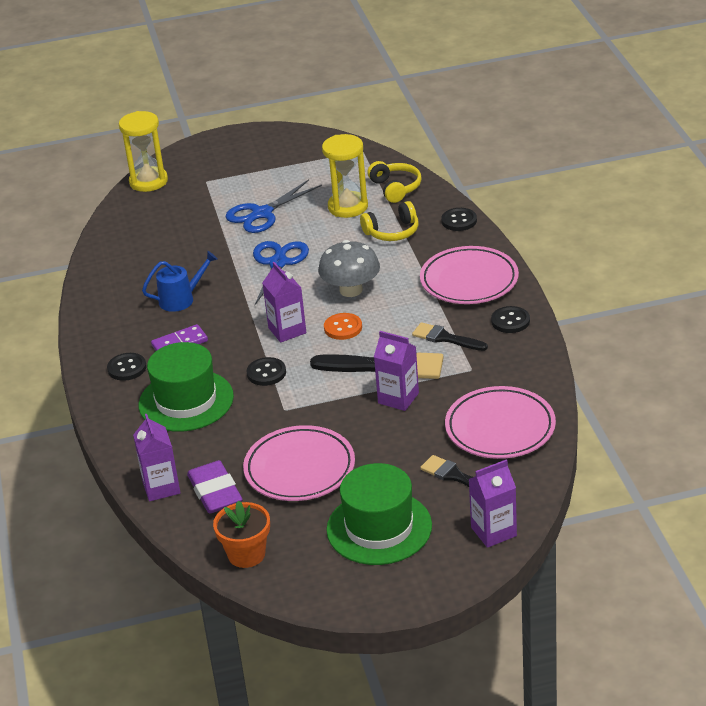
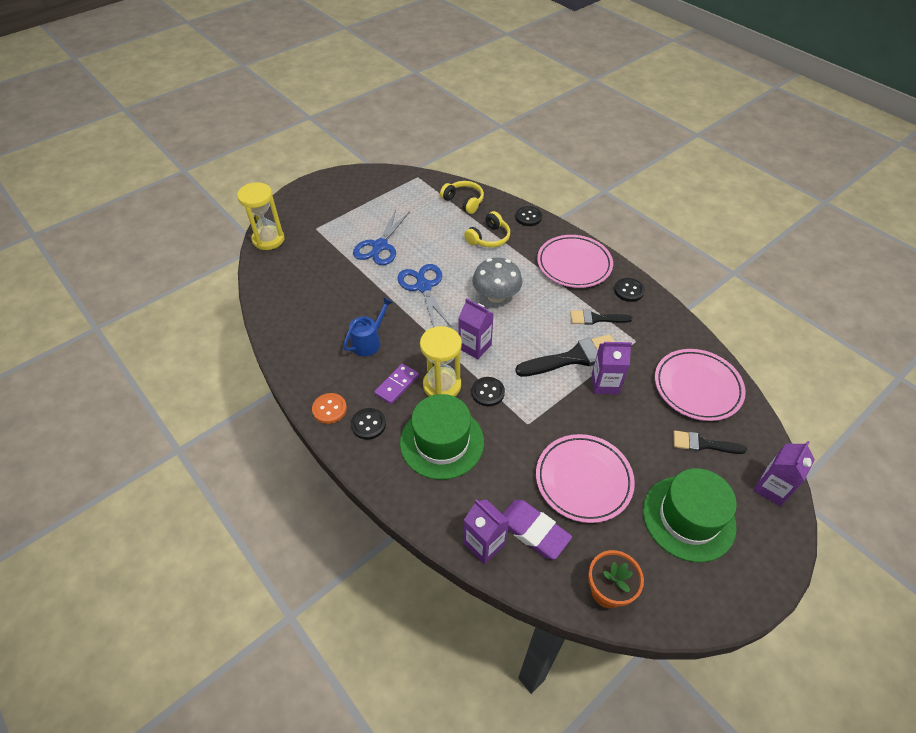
camera: 30 degrees left, 15 degrees up
(343, 328) = (515, 331): orange button -> orange button (329, 409)
(348, 207) = (441, 225): yellow hourglass -> yellow hourglass (442, 385)

